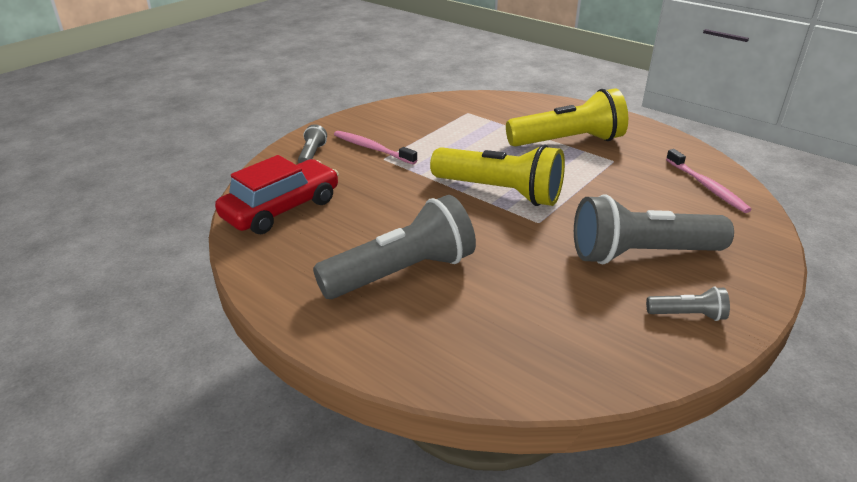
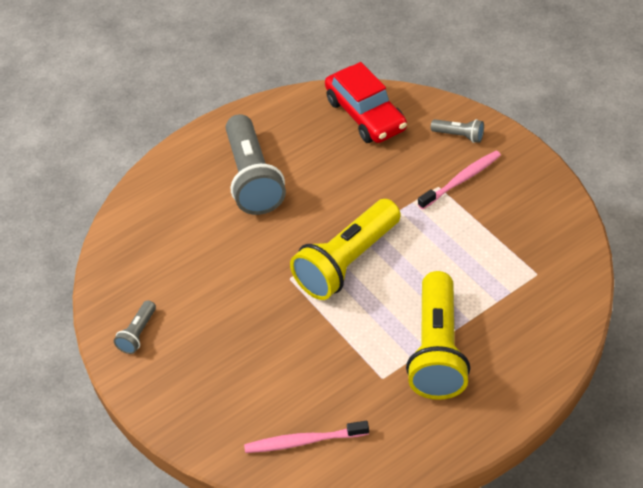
camera: 110 degrees right, 15 degrees up
(641, 254) = (217, 335): grey flashlight -> none

